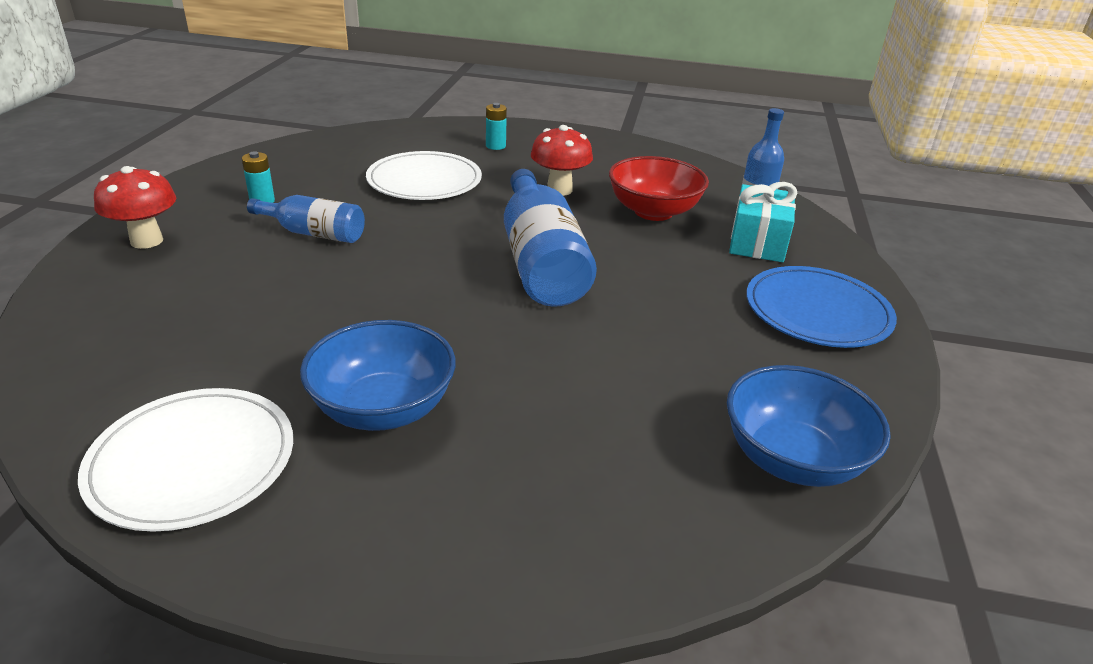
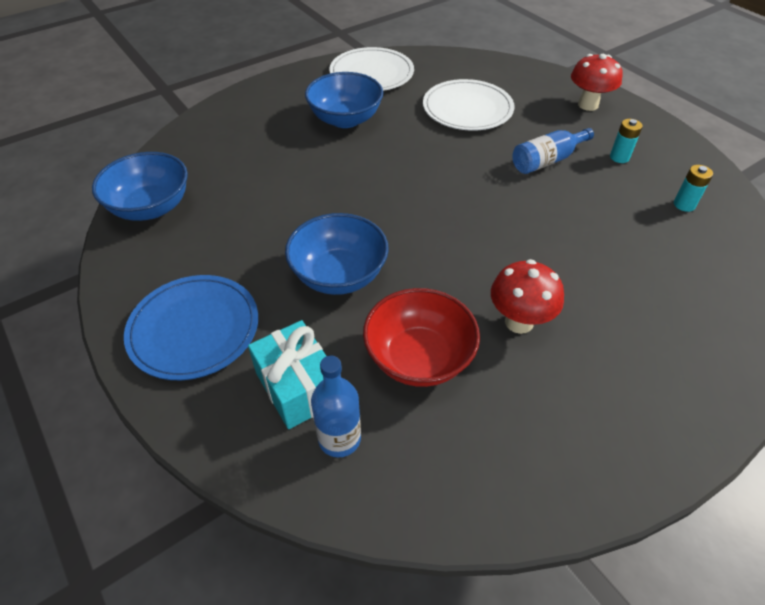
camera: 135 degrees right, 15 degrees up
(424, 181) = (603, 247): white plate -> white plate (467, 109)
(495, 146) = (668, 342): turquoise battery -> turquoise battery (684, 205)
(541, 261) = (410, 235): blue bottle -> none
(645, 274) = (339, 275): none -> blue bowl

